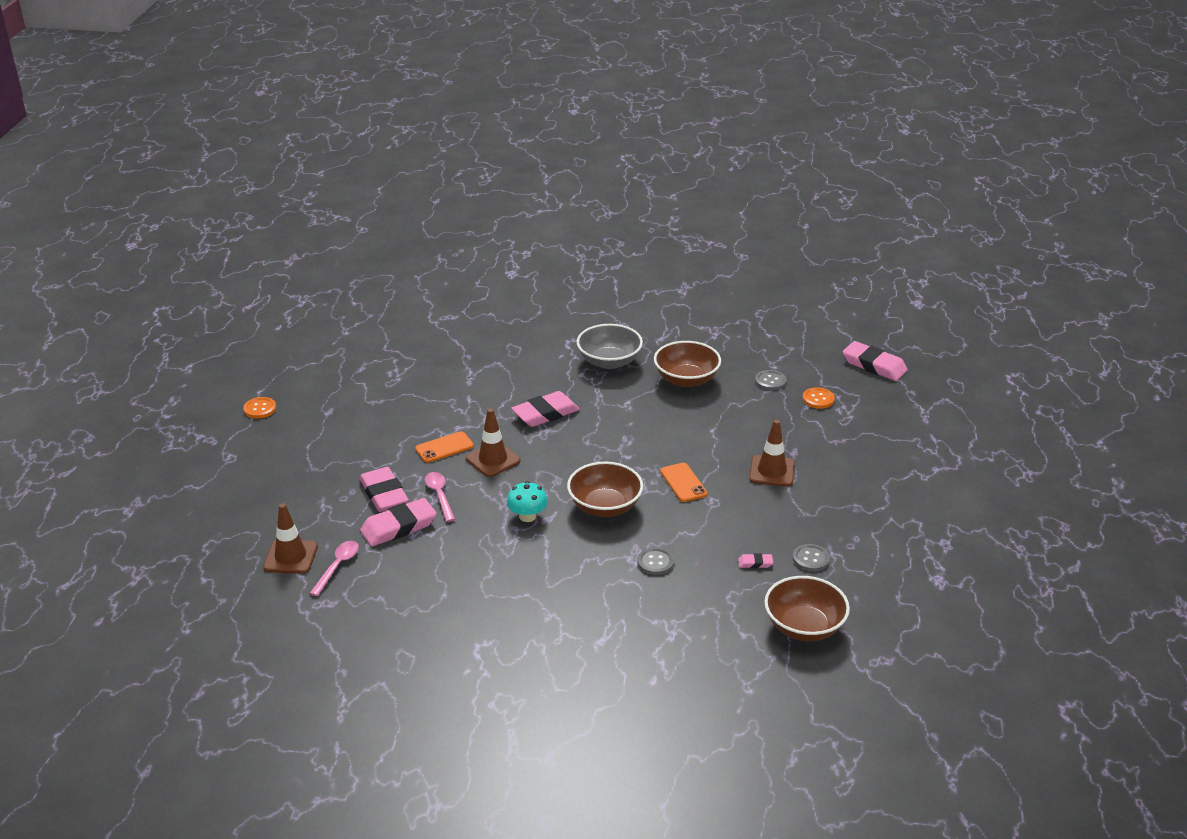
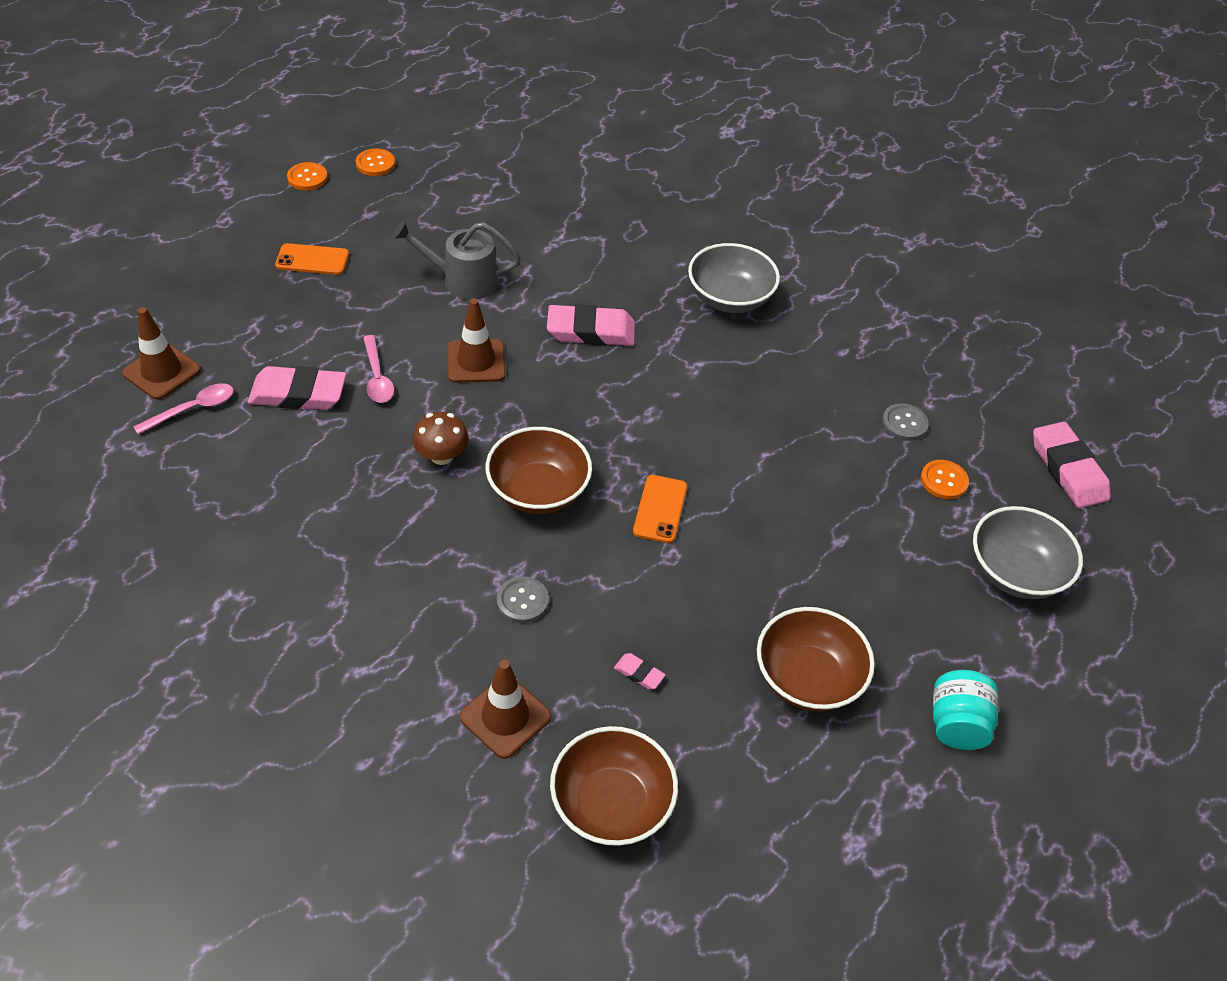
camera: 30 degrees right, 15 degrees up
(299, 382) = (375, 164): none -> orange button
(384, 494) = (324, 344): pink eraser -> none
(435, 421) = (463, 280): none -> grey watering can
(439, 495) = (377, 377): pink spoon -> pink spoon turned 150 degrees clockwise
(444, 447) = (441, 319): orange phone -> orange phone (312, 260)
(527, 516) = (441, 456): turquoise mushroom -> brown mushroom
(686, 379) = (799, 368): brown bowl -> brown bowl (808, 678)
(771, 471) = (784, 553): brown traffic cone -> brown traffic cone (505, 717)
(811, 559) = (714, 709): grey button -> none
(895, 424) = (1015, 572): none -> grey bowl
(933, 504) = (956, 724): none -> turquoise jar

